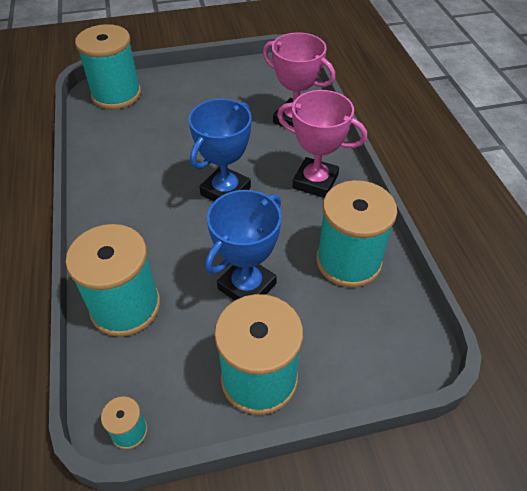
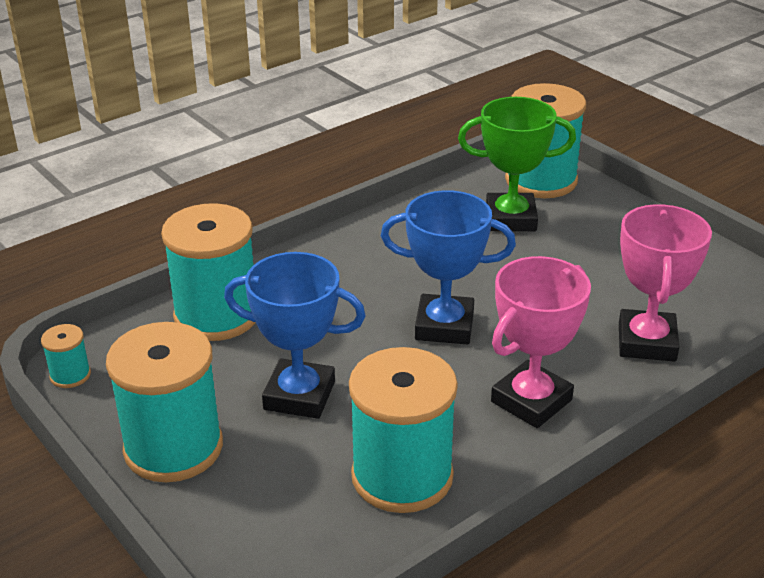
camera: 65 degrees right, 15 degrees down
(143, 122) = (511, 219): none -> green trophy
(315, 182) = (531, 401): pink trophy -> pink trophy turned 45 degrees clockwise

